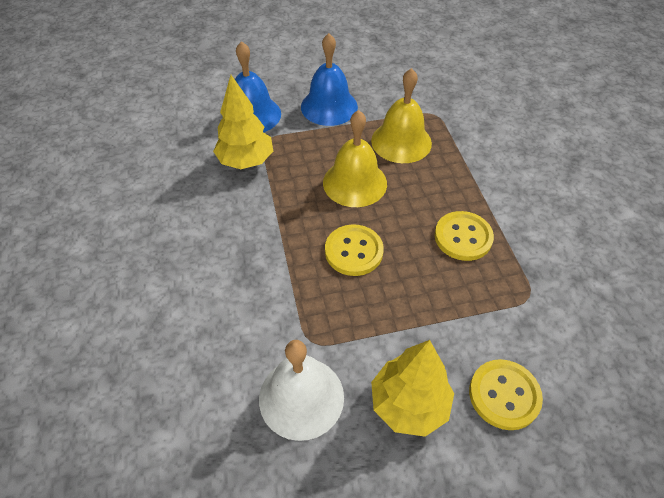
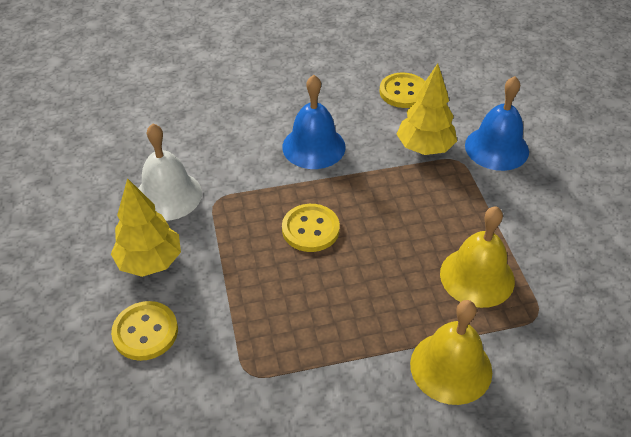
camera: 90 degrees right, 5 degrees down
(329, 106) = (526, 211): blue bell -> blue bell (313, 146)
(355, 183) = (403, 232): yellow bell -> yellow bell (451, 367)
(463, 237) = (329, 322): yellow button -> yellow button (403, 92)

